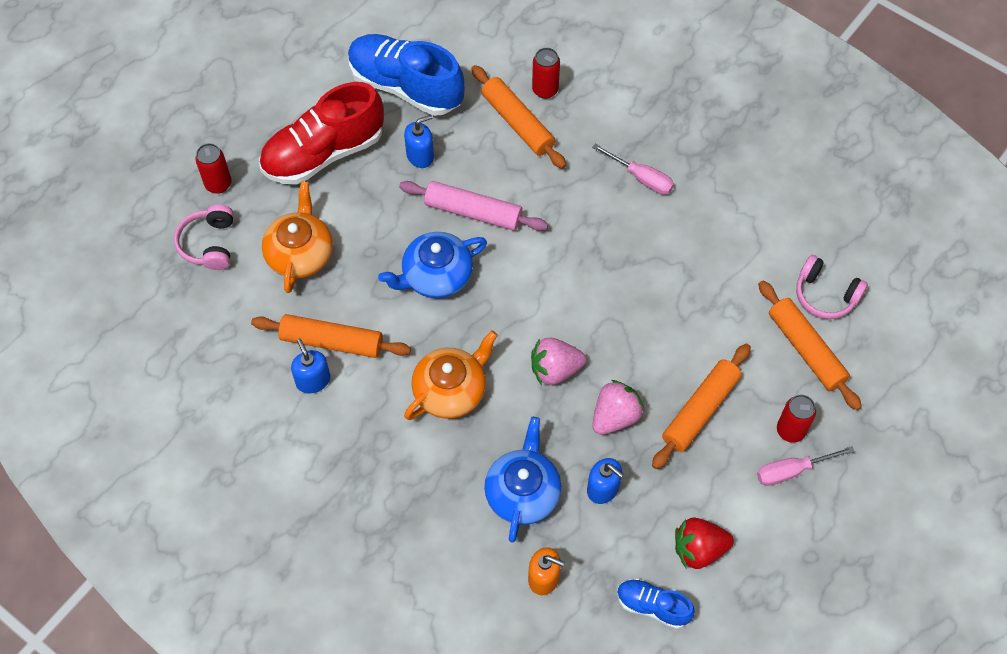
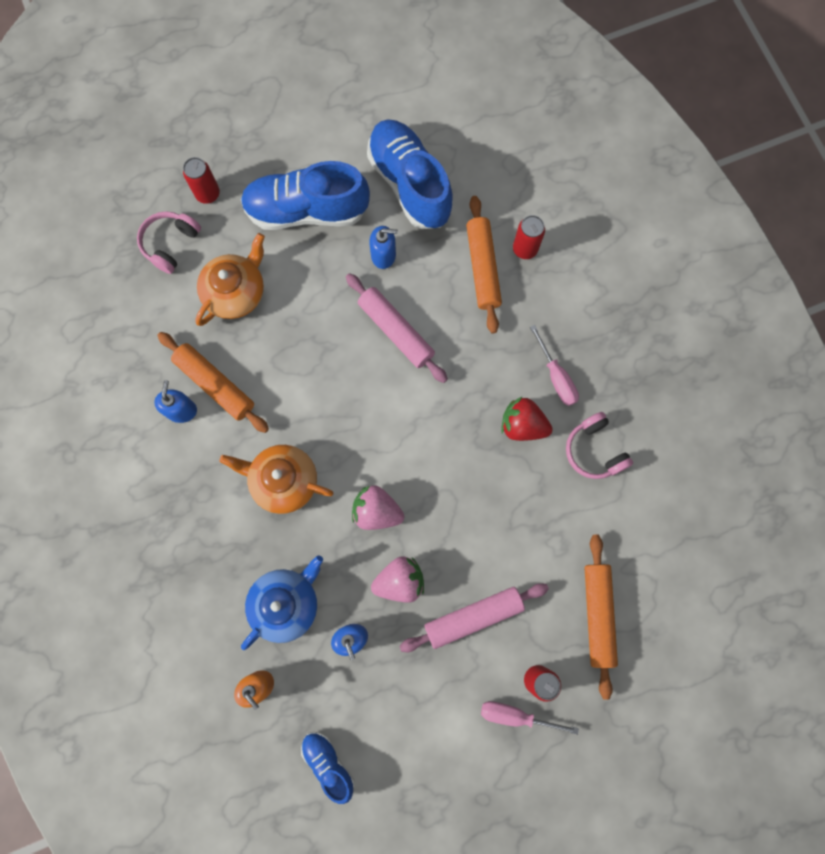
camera: 30 degrees right, 15 degrees up
(323, 153) = (307, 211): red shoe -> blue shoe
(436, 276) = (331, 372): blue teapot -> none
(451, 390) = (283, 481): orange teapot -> orange teapot turned 150 degrees counterclockwise
(699, 549) = (395, 737): red strawberry -> red strawberry (522, 425)
(700, 410) = (473, 617): orange rolling pin -> pink rolling pin
(825, 295) = (647, 574): pink headphones -> pink headphones (594, 450)

